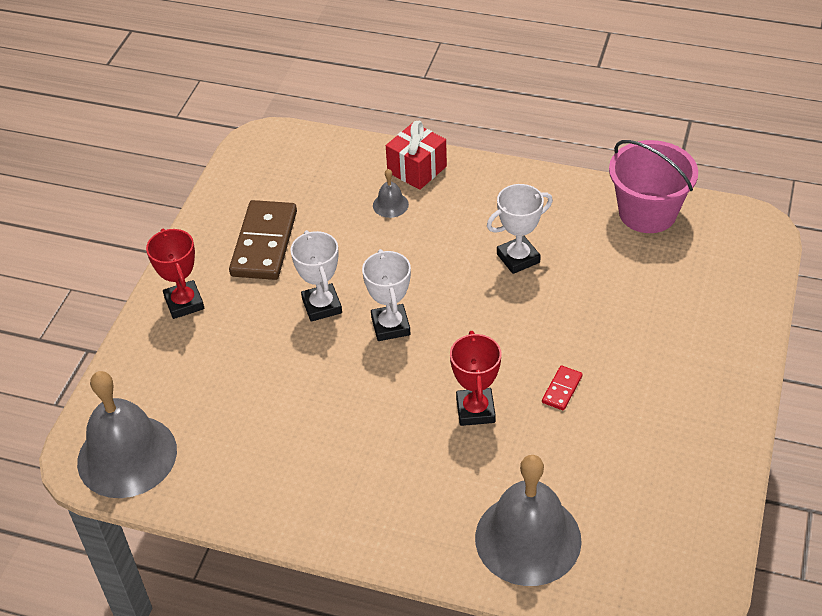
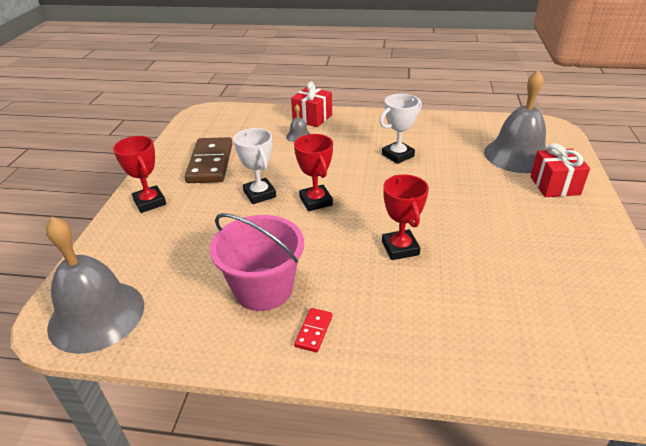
camera: 10 degrees left, 10 degrees down
(390, 326) = (316, 201): white trophy -> red trophy
(528, 538) = (484, 341): grey bell -> grey bell (517, 155)
(562, 389) = (463, 227): red domino -> red domino (313, 331)
(647, 213) = (475, 126): pink bucket -> pink bucket (263, 289)
(708, 337) = (554, 185): none -> red gift

